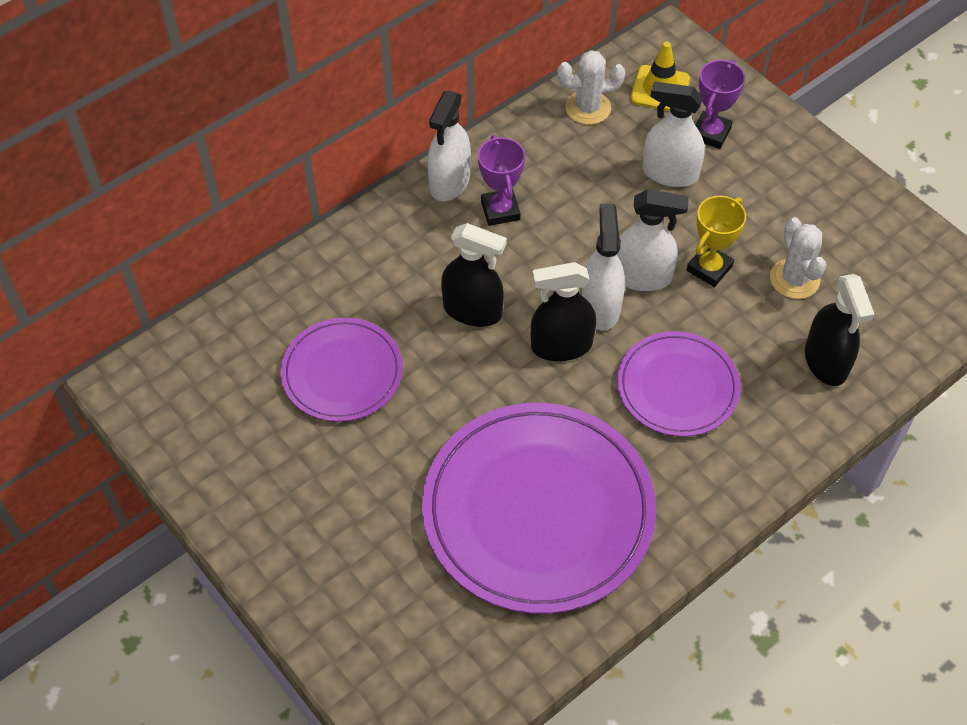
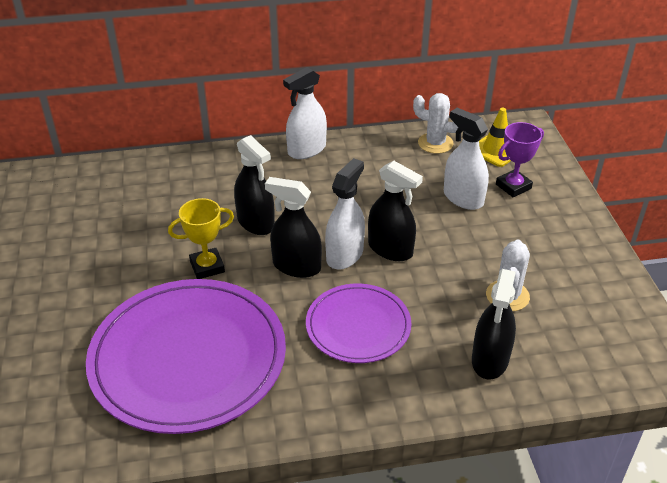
camera: 30 degrees right, 15 degrees down
(342, 372) = (142, 223): purple plate -> none
(500, 210) = (325, 176): purple trophy -> none
(642, 277) = (390, 249): white spray bottle -> black spray bottle
(709, 268) = (445, 263): yellow trophy -> yellow trophy (207, 266)

